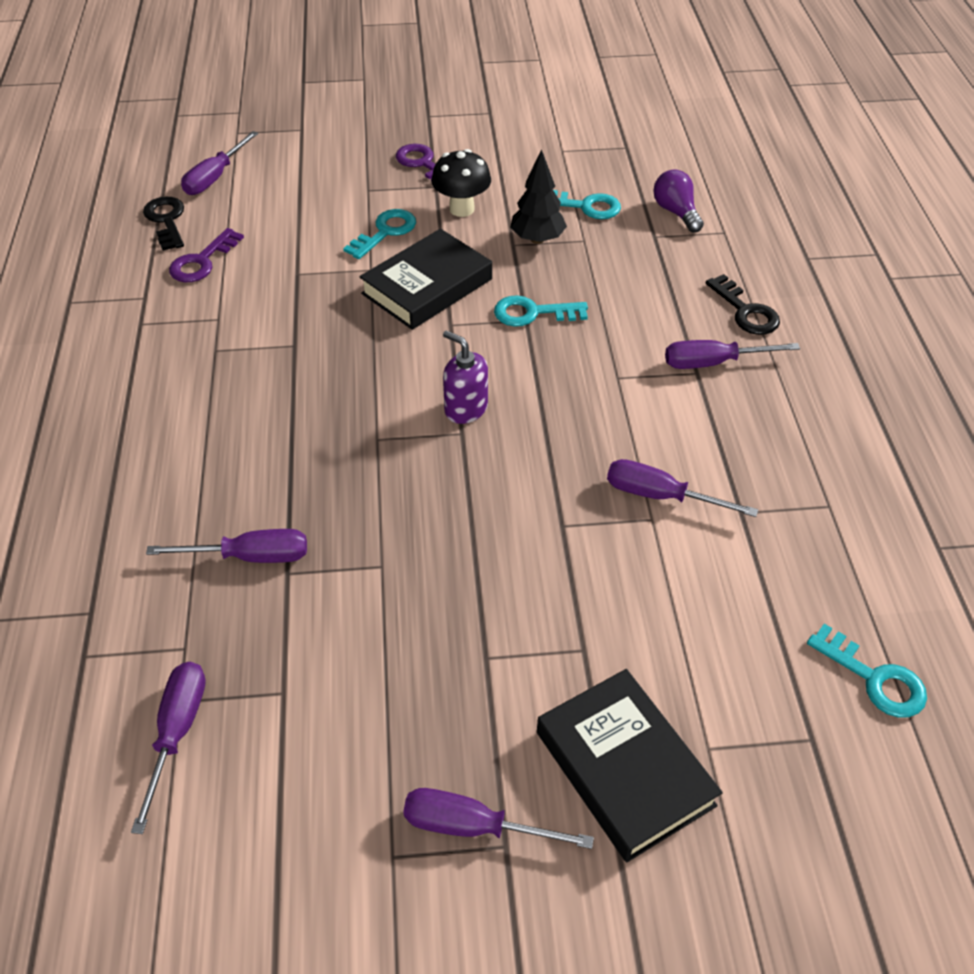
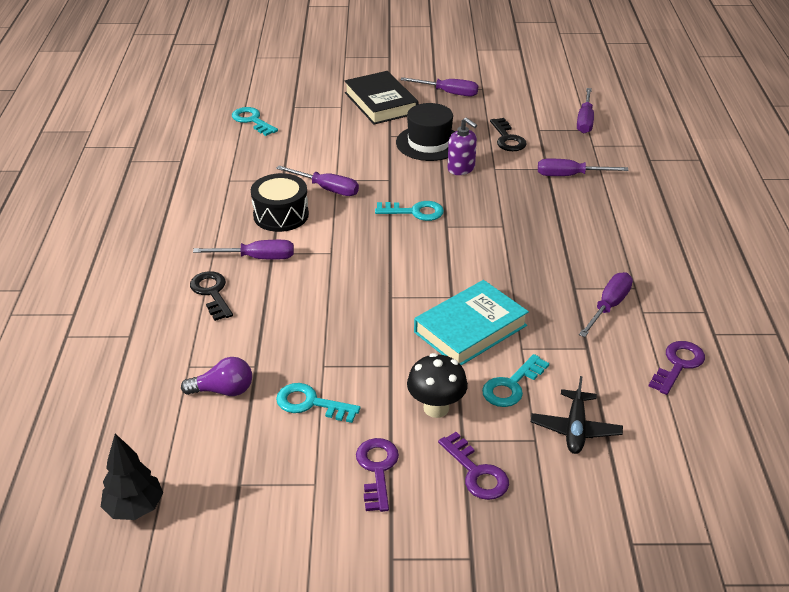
camera: 175 degrees left, 10 degrees down
(166, 221) = (734, 413): black key -> black key (507, 139)
(215, 177) = (708, 468): purple screwdriver -> purple screwdriver (608, 306)
(328, 200) = (575, 429): none -> black plane
(427, 286) = (470, 329): black book -> turquoise book
(465, 409) = (442, 239): purple soap dispenser -> purple soap dispenser (461, 168)
(503, 631) = (429, 143): none -> black hat
(510, 162) = (377, 470): none -> purple key
(533, 313) = (383, 301): turquoise key -> turquoise key (414, 212)
(537, 239) = (366, 369): black tree -> black tree (135, 508)
(676, 212) = (223, 390): purple light bulb -> purple light bulb turned 75 degrees counterclockwise
(712, 437) = (281, 215): none -> black drum

